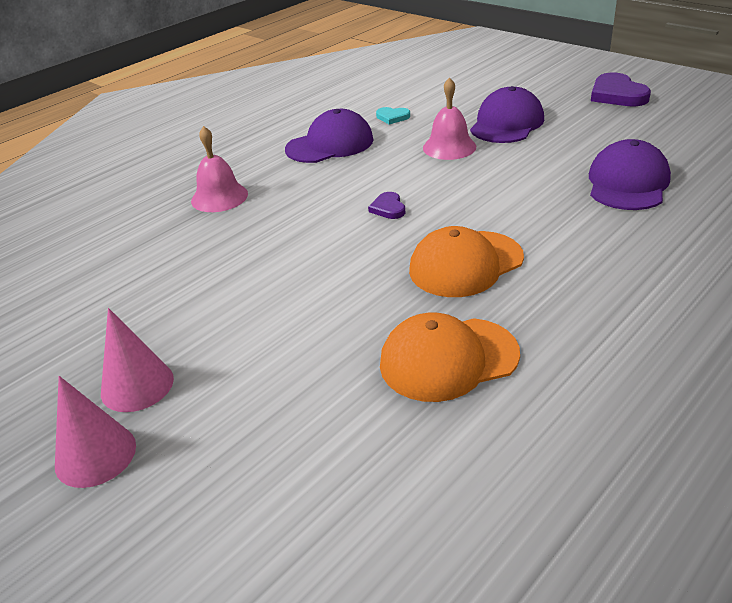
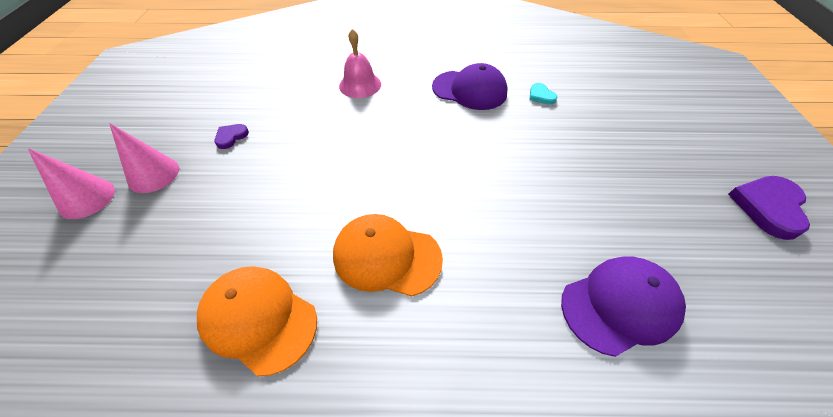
camera: 45 degrees right, 15 degrees up
(388, 208) = (420, 167): purple heart -> purple heart (231, 137)
(449, 147) = (537, 149): pink bell -> none
(507, 123) = (614, 161): purple cap -> none

